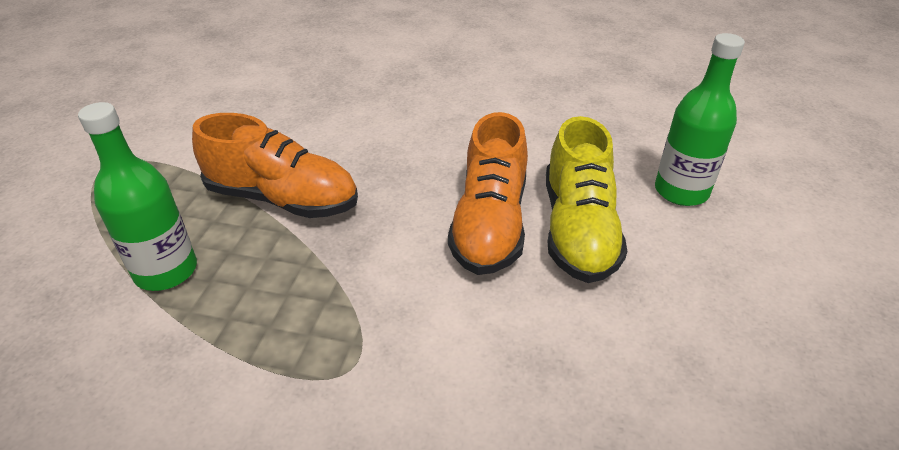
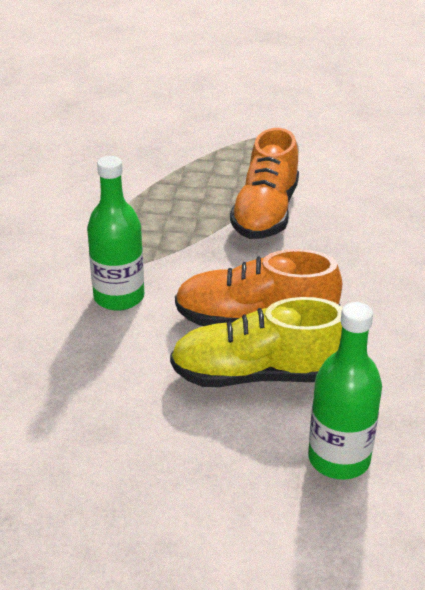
camera: 85 degrees right, 5 degrees down
(166, 271) = (180, 181): green bottle -> green bottle (119, 297)

